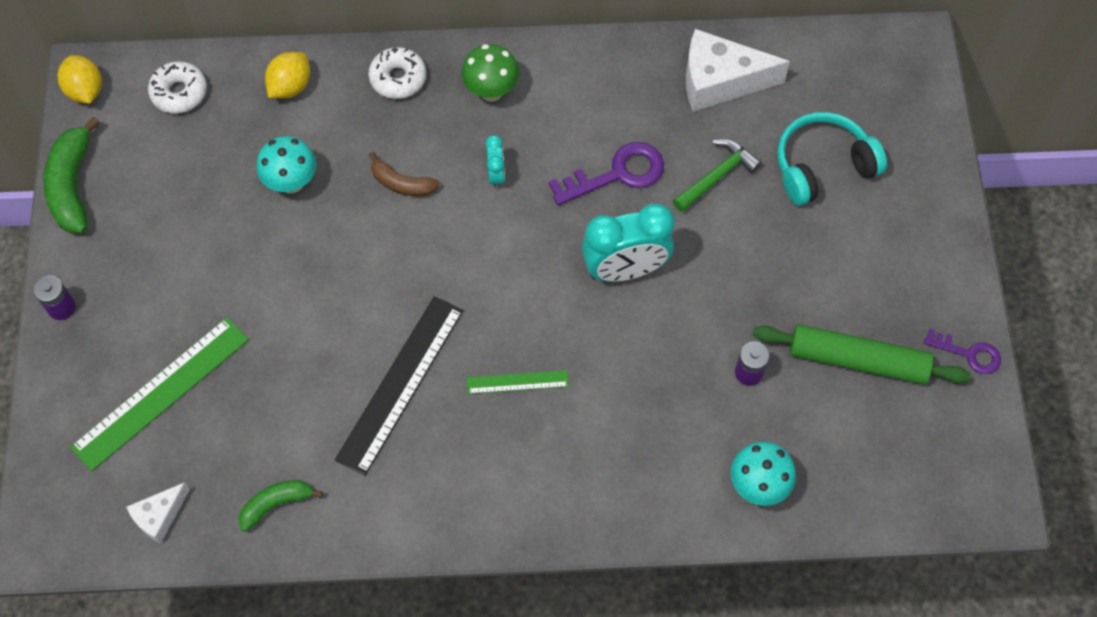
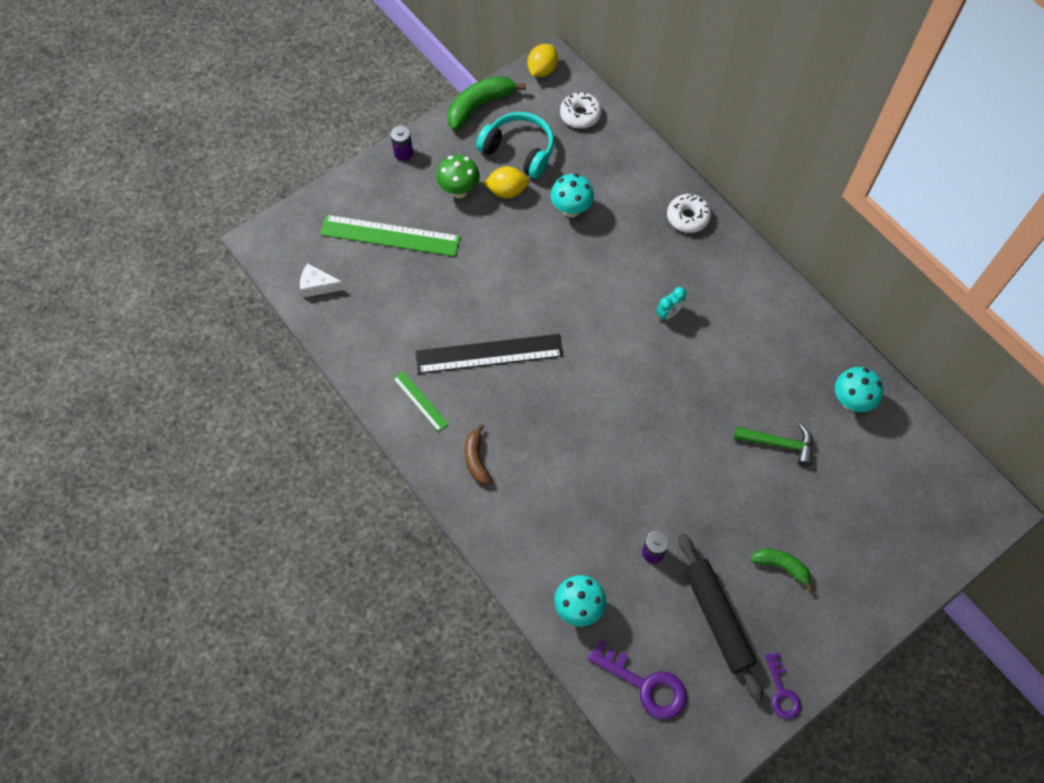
camera: 55 degrees right, 0 degrees up
(276, 504) = (367, 339): green banana -> green banana (781, 566)
(290, 86) = (632, 166): yellow lemon -> yellow lemon (507, 191)
(402, 183) = (619, 267): brown banana -> brown banana (476, 459)
(491, 91) = (724, 273): green mushroom -> green mushroom (459, 191)
(517, 382) = (539, 418): green ruler -> green ruler (420, 401)
(617, 174) = (728, 382): purple key -> purple key (645, 684)
(625, 269) = (665, 431): turquoise clock -> none
(720, 81) = (850, 401): white cheese -> turquoise mushroom
(822, 166) = (843, 506): turquoise headphones -> turquoise headphones (519, 151)
(857, 360) = (717, 618): green rolling pin -> black rolling pin

